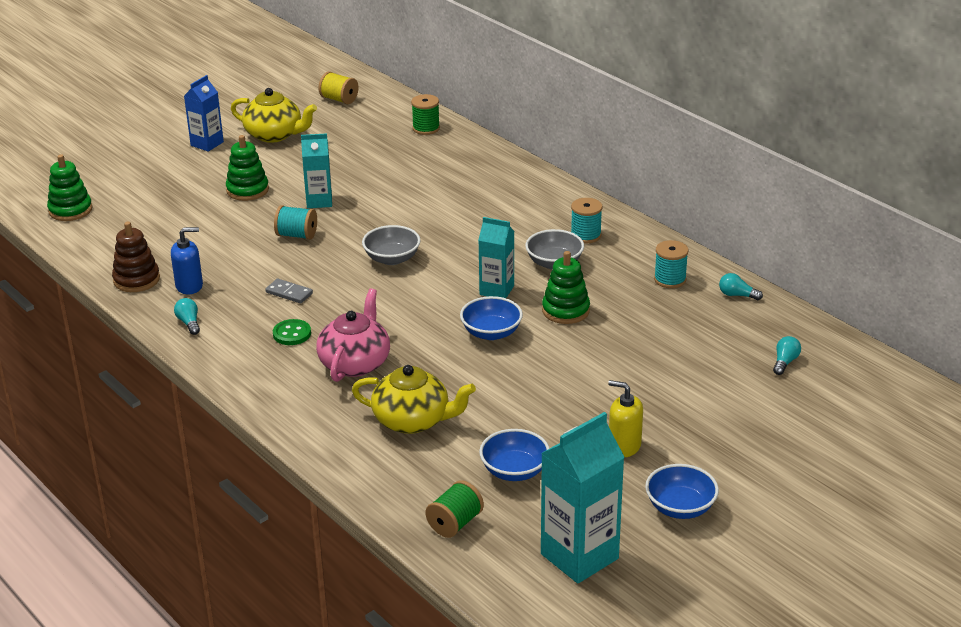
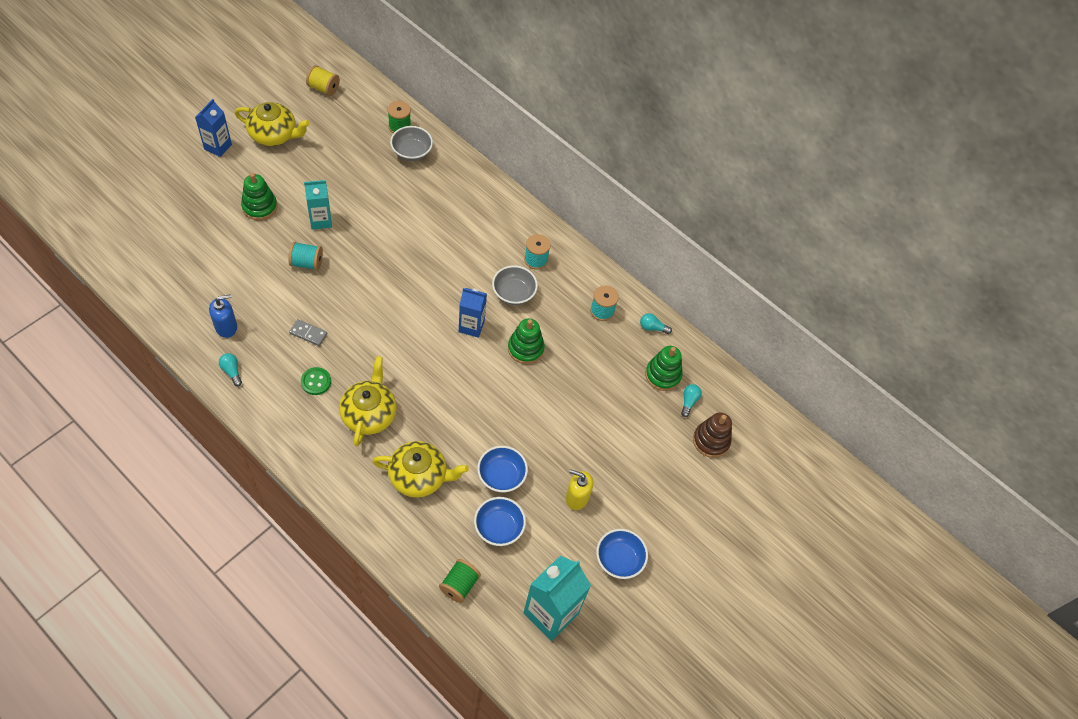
camera: 15 degrees left, 25 degrees up
(70, 210) = (112, 234): green stacking toy -> green stacking toy (663, 375)
(136, 280) = (181, 320): brown stacking toy -> brown stacking toy (711, 441)
(355, 363) = (369, 414): pink teapot -> yellow teapot
(392, 258) = (386, 290): grey bowl -> grey bowl (411, 152)
(491, 333) = (471, 376): blue bowl -> blue bowl (501, 476)
(496, 290) = (471, 326): turquoise carton -> blue carton

